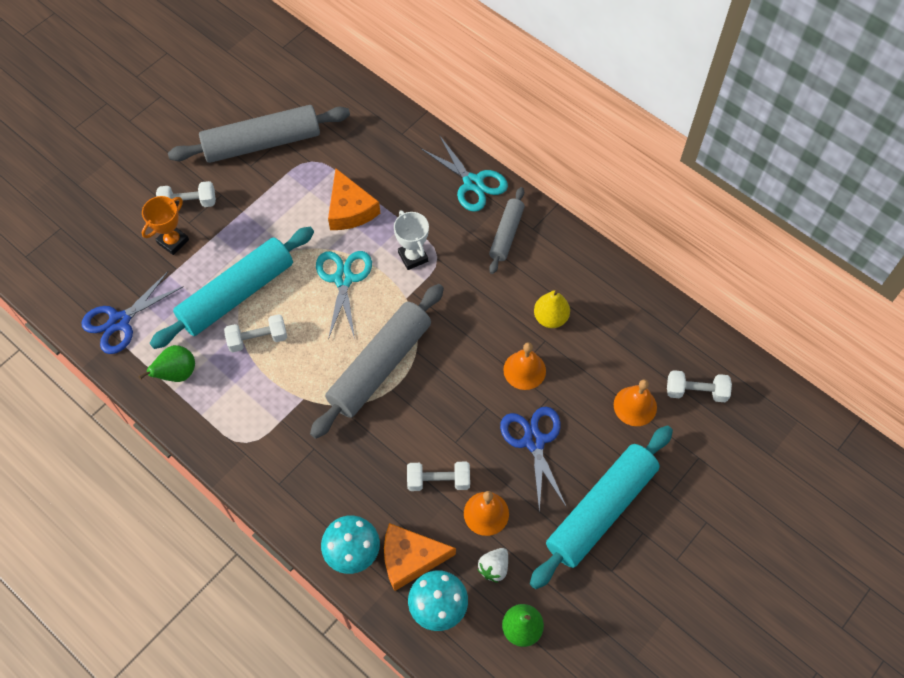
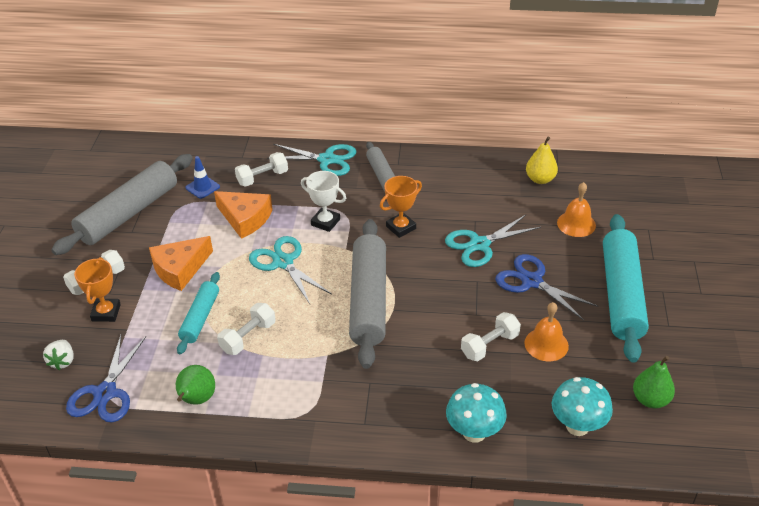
camera: 35 degrees left, 20 degrees down
(237, 294) = (200, 318): turquoise rolling pin -> turquoise rolling pin, size x0.55
(342, 150) = (202, 187): none -> blue traffic cone
(410, 558) = (522, 408): orange cheese -> orange cheese (180, 269)
(472, 305) = (401, 227): none -> orange trophy
(494, 568) = (589, 374): white strawberry -> white strawberry (62, 361)
(524, 370) = (479, 244): orange bell -> turquoise scissors
(550, 318) = (465, 206): yellow pear -> yellow pear (540, 179)
(696, 391) = (605, 195): white dumbbell -> white dumbbell (262, 178)

